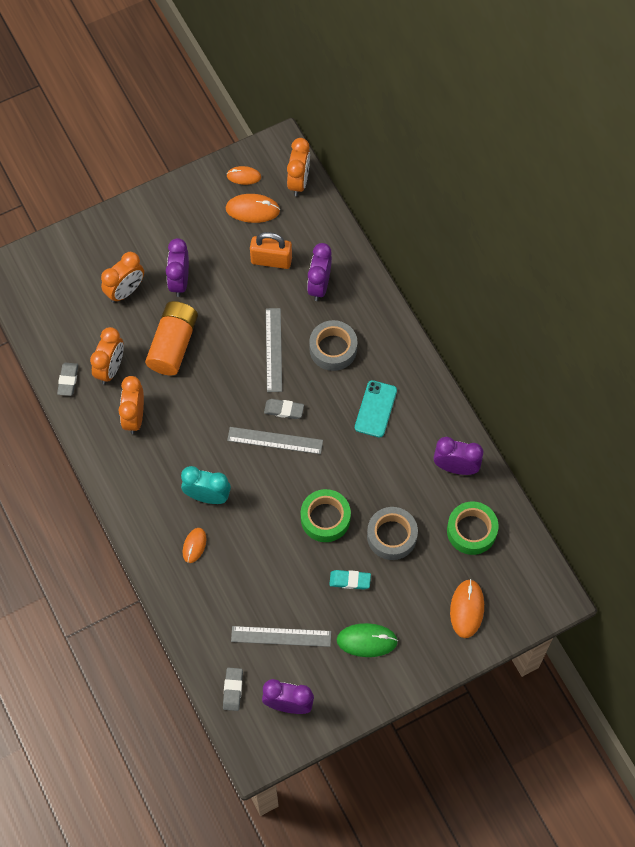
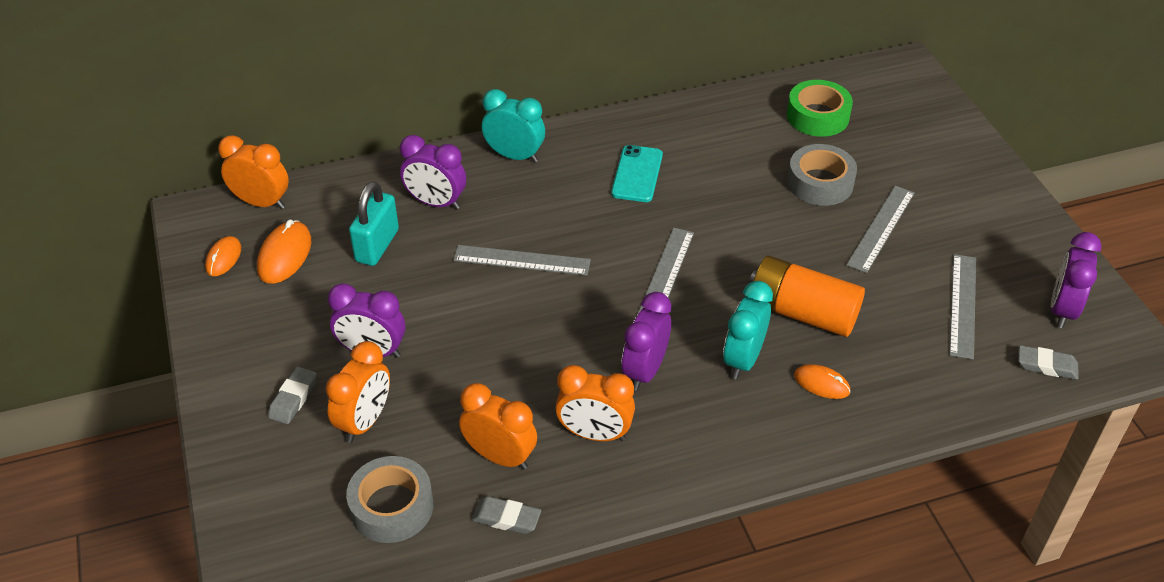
camera: 80 degrees left, 20 degrees down
(125, 291) = (365, 421): orange clock -> orange clock turned 60 degrees clockwise
(173, 345) = (480, 371): orange battery -> orange battery (802, 312)
(271, 260) = (377, 246): orange padlock -> turquoise padlock
(284, 410) = (619, 261): grey eraser -> grey eraser (293, 398)
(325, 518) = (790, 240): green tape -> none
(333, 349) = (537, 202): grey tape -> grey tape (391, 507)
(350, 580) = (881, 228): turquoise eraser -> grey ruler
(367, 641) = (965, 223): green mouse -> none
(375, 409) = (637, 174): turquoise phone -> turquoise phone turned 75 degrees clockwise
(378, 325) = (514, 156): none -> turquoise clock
(456, 467) = (731, 117): purple clock -> purple clock (644, 371)
(467, 609) = (920, 133): orange mouse -> none

